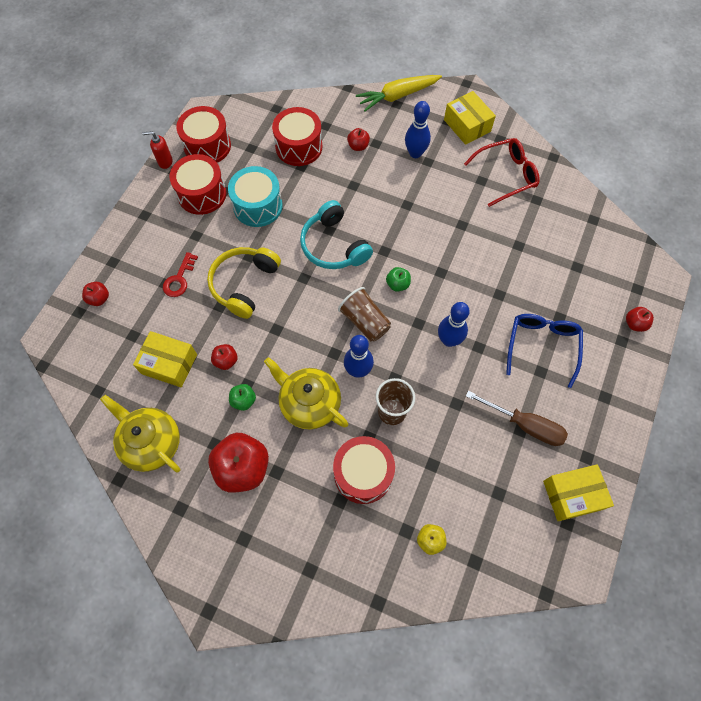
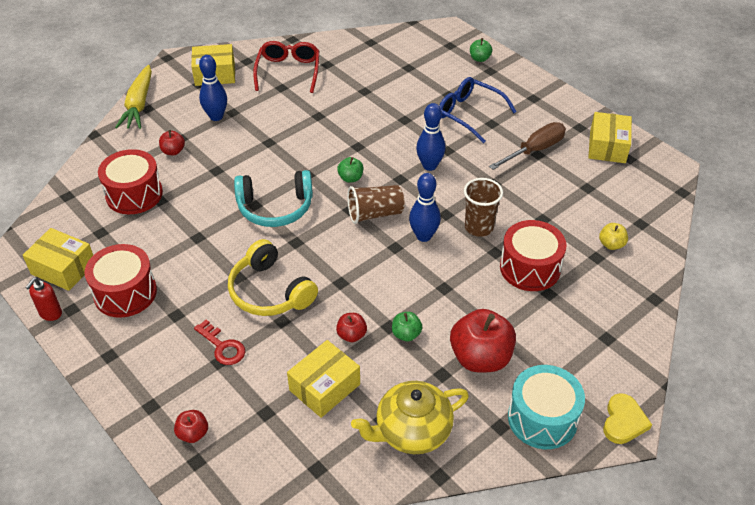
camera: 65 degrees left, 20 degrees down
(207, 146) = (63, 268): red drum -> yellow box
(222, 611) = (623, 421): none -> yellow heart
(258, 206) = (181, 250): turquoise drum -> turquoise drum (542, 418)
(309, 403) = (438, 283): yellow teapot -> none
(634, 324) = (479, 58): red apple -> green apple

